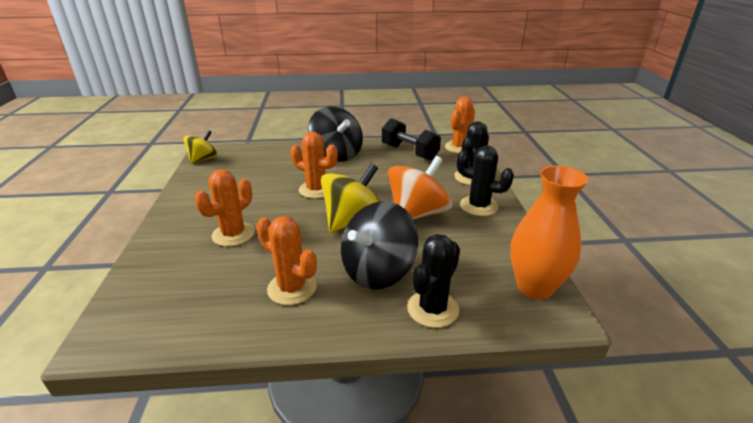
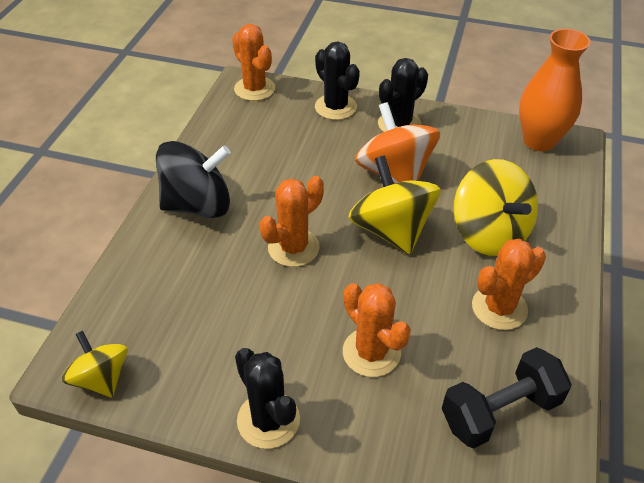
camera: 70 degrees left, 15 degrees up
(378, 271) = (489, 233): black spinning top -> yellow spinning top
(409, 152) = (239, 134): black dumbbell -> black dumbbell (500, 411)
(433, 309) = (553, 211): black cactus -> black cactus (268, 420)

